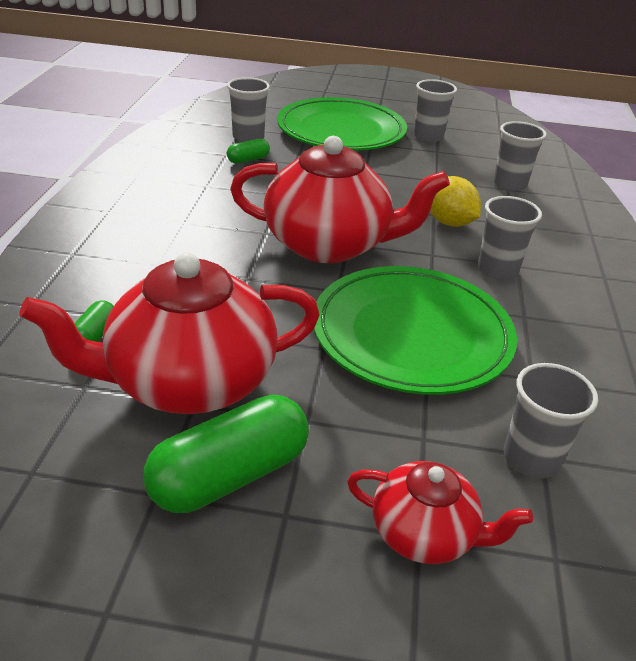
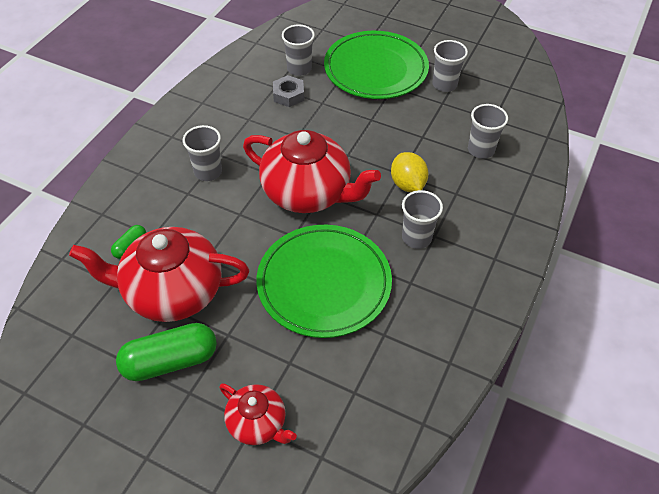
camera: 20 degrees right, 15 degrees up
(248, 160) = (288, 95): green capsule -> grey nut
(531, 458) = (347, 392): grey cup -> grey cup (208, 172)

